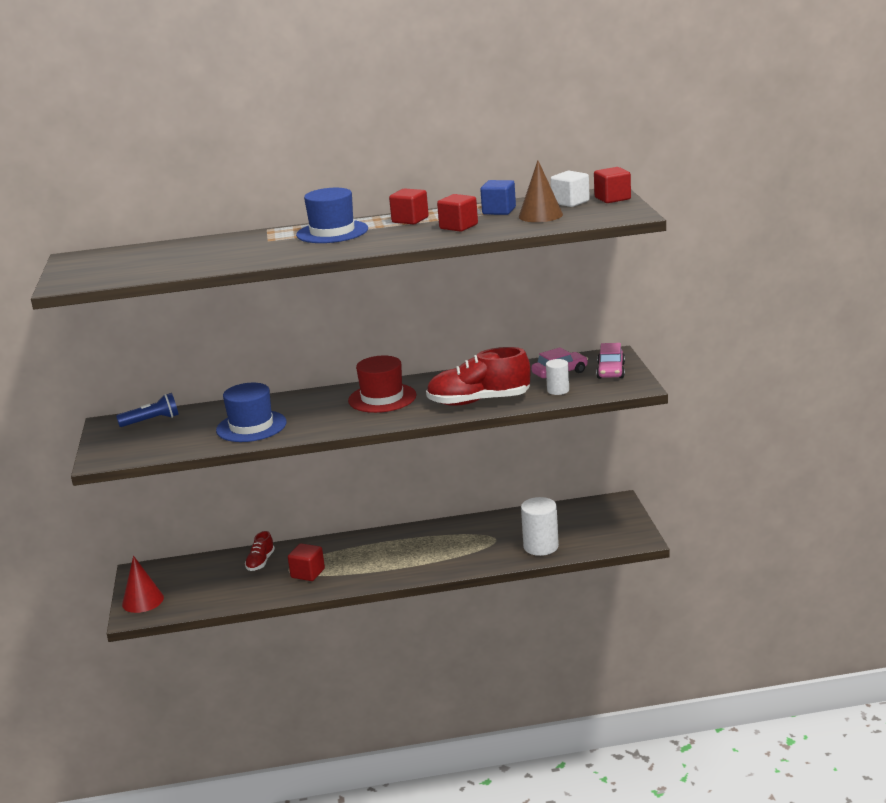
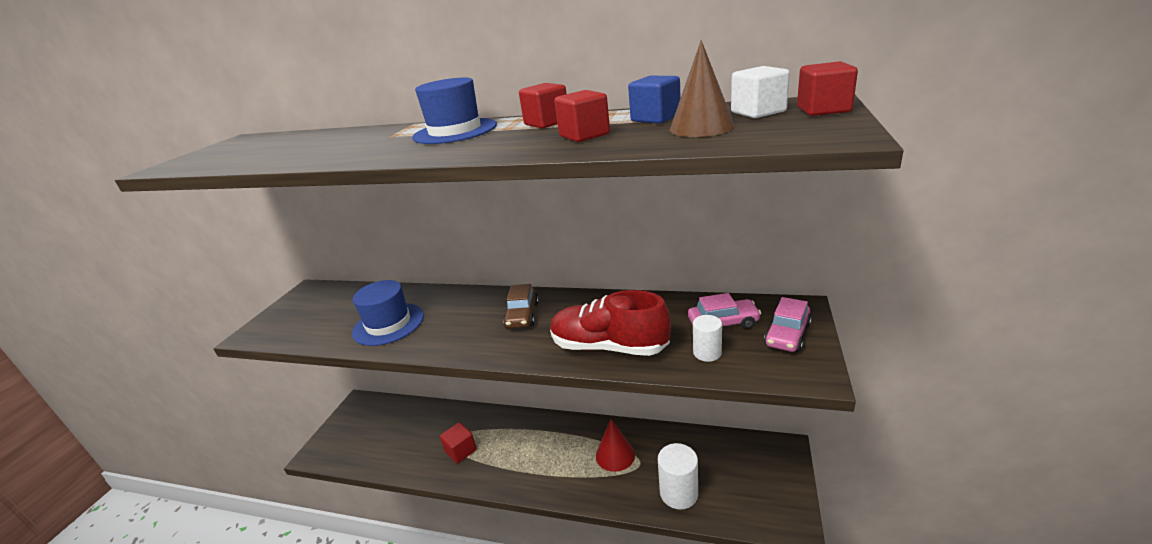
camera: 25 degrees right, 5 degrees up
(143, 601) = (333, 438): red cone -> red cone (615, 455)
(152, 420) = (334, 295): blue flashlight -> none
(260, 562) = (438, 422): red shoe -> none
(382, 398) = (522, 315): red hat -> brown car

